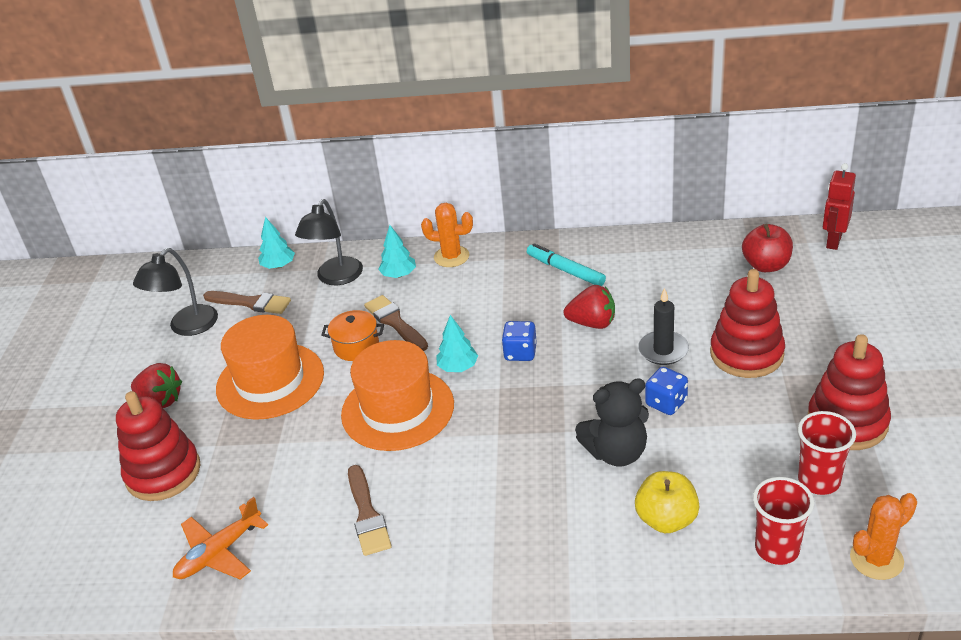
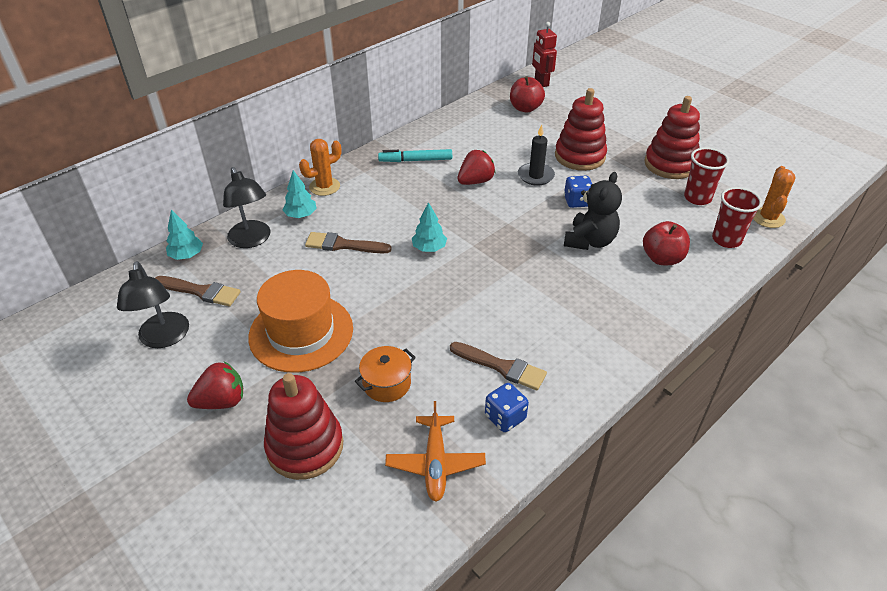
camera: 50 degrees left, 5 degrees up
(251, 303) = (201, 291): brown brush -> brown brush turned 45 degrees clockwise
(356, 346) = (337, 274): orange pot -> orange pot (386, 383)
(397, 409) = (426, 294): orange hat -> none
(520, 353) = (456, 219): blue dice -> blue dice (505, 417)
(666, 519) = (662, 258): yellow apple -> red apple

